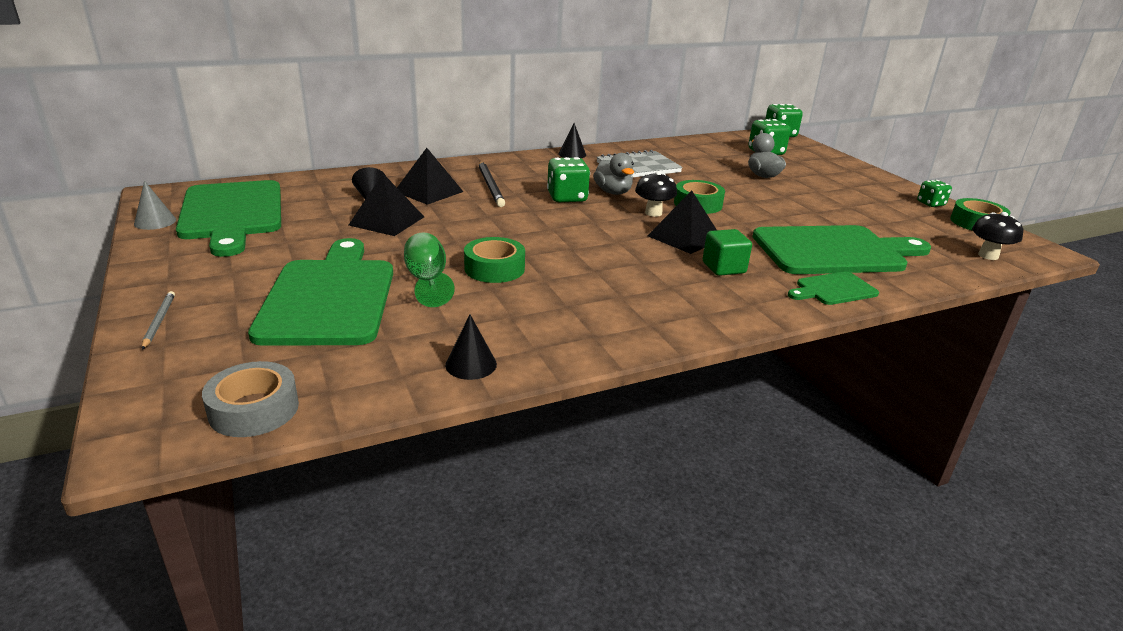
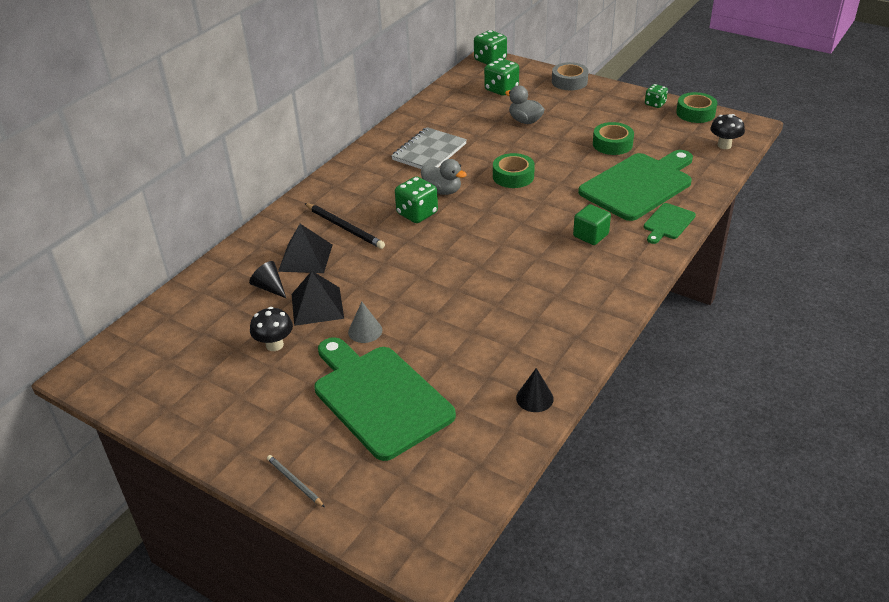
camera: 30 degrees left, 10 degrees up
(155, 222) = (132, 403): grey cone -> grey cone (365, 331)
(232, 213) = (183, 362): green cutting board -> none
(254, 409) = (456, 501): grey tape -> grey tape (569, 81)
(427, 281) = (423, 347): green goblet -> none
(494, 268) = (452, 312): green tape -> green tape (612, 144)
(572, 154) = (361, 158): black cone -> none
(653, 213) = (494, 201): black mushroom -> black mushroom (274, 345)
(685, 237) = (539, 217): black pyramid -> none

